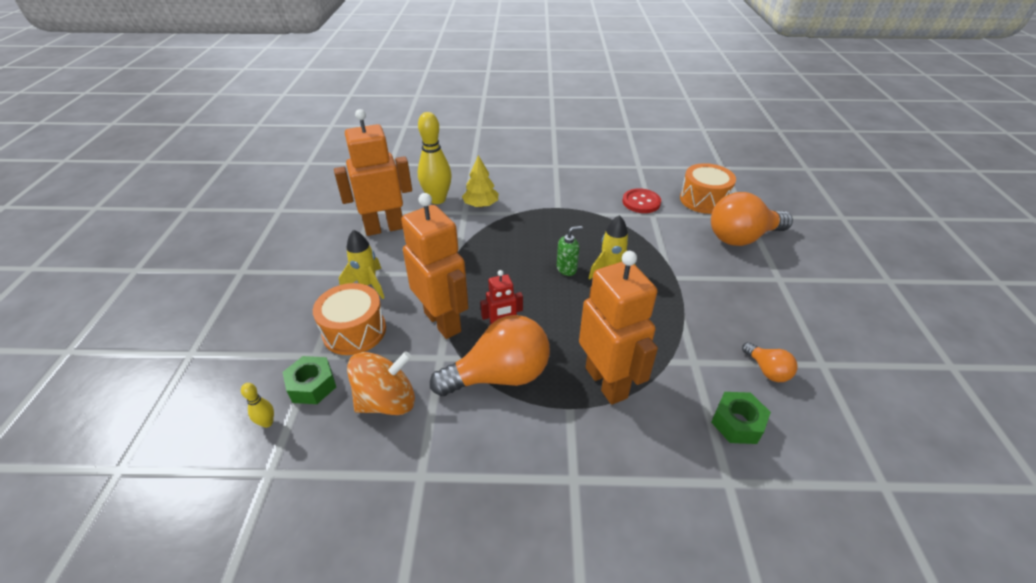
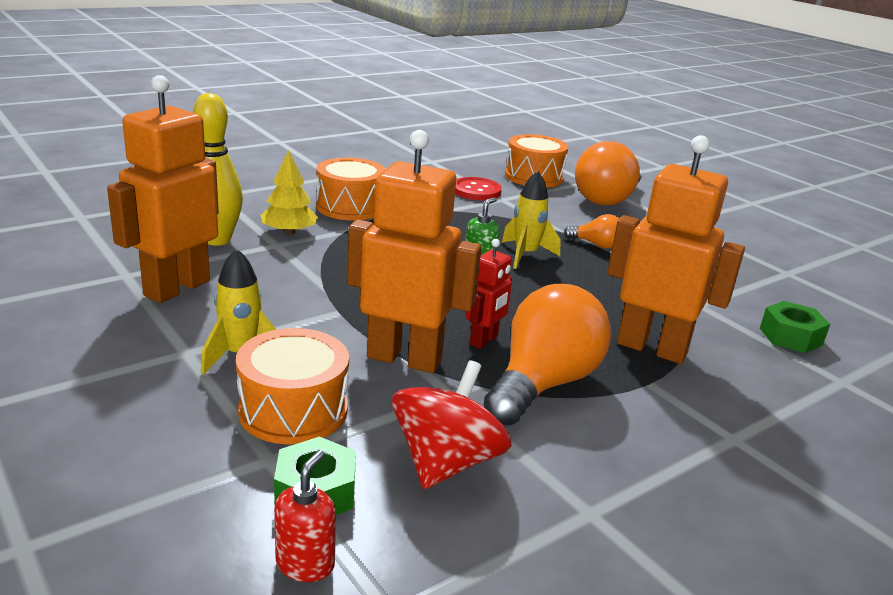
camera: 40 degrees left, 15 degrees down
(267, 422) = (305, 564): yellow bowling pin -> red soap dispenser
(387, 401) = (446, 462): orange spinning top -> red spinning top
(538, 194) = (350, 207): none -> orange drum
(767, 370) = (759, 291): orange light bulb -> orange light bulb (596, 245)

